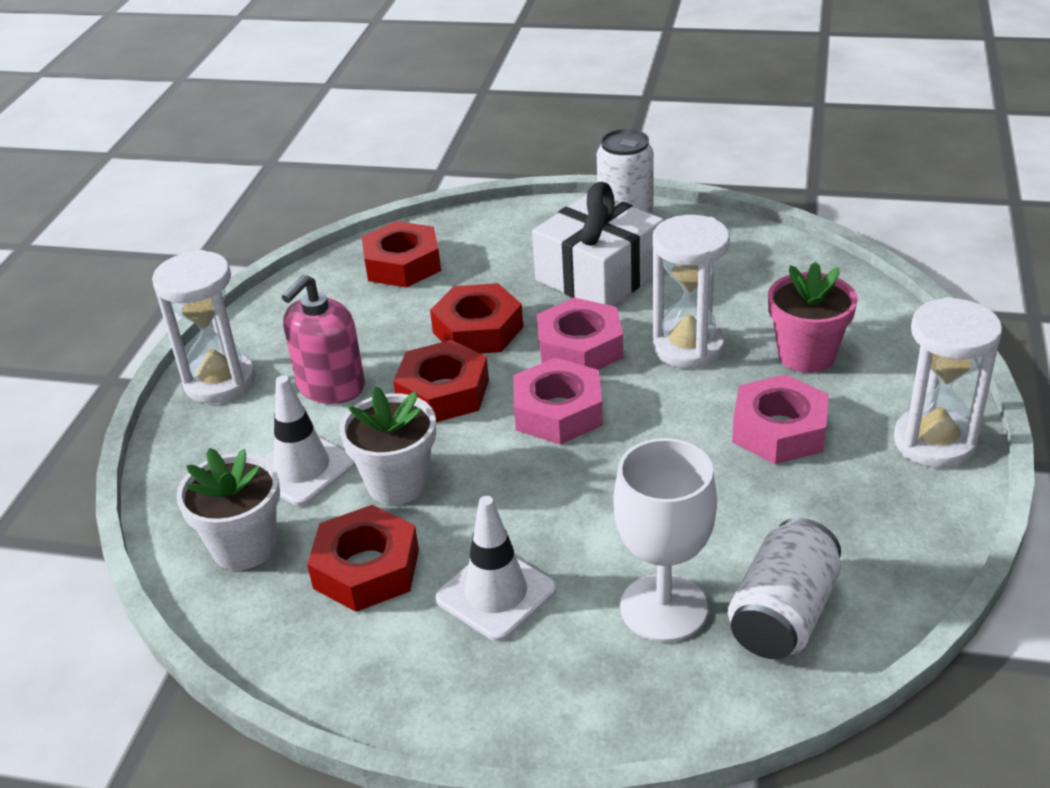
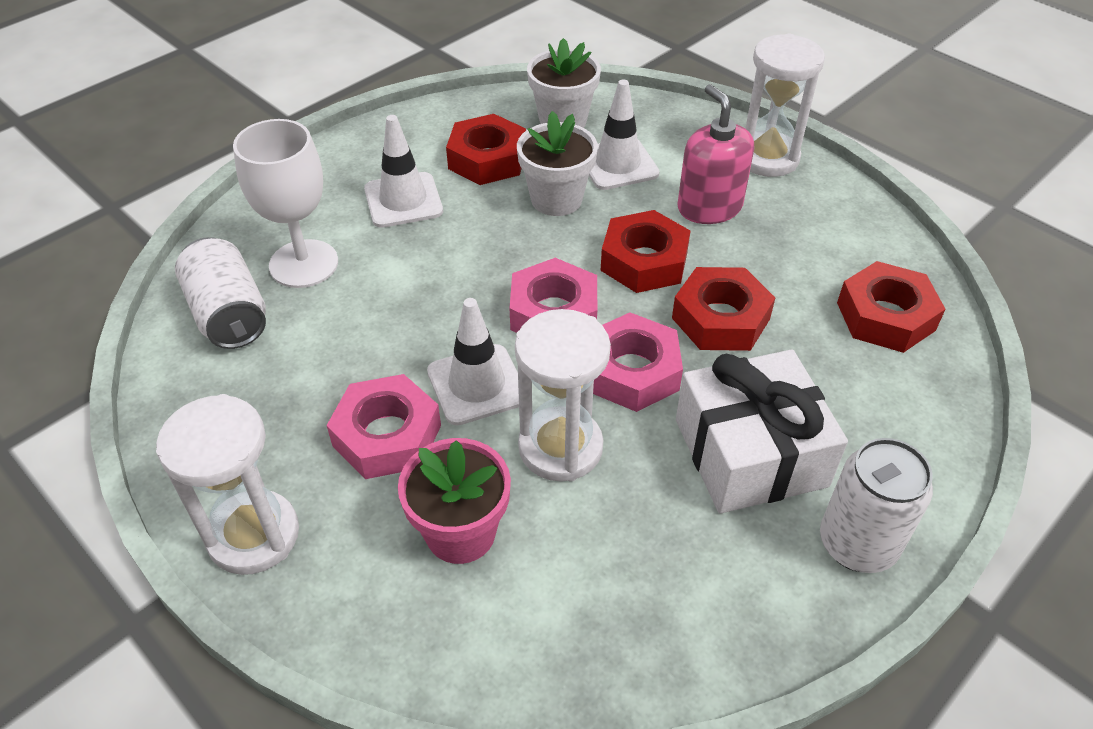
camera: 120 degrees right, 10 degrees up
(679, 412) = (477, 385): none -> white traffic cone

